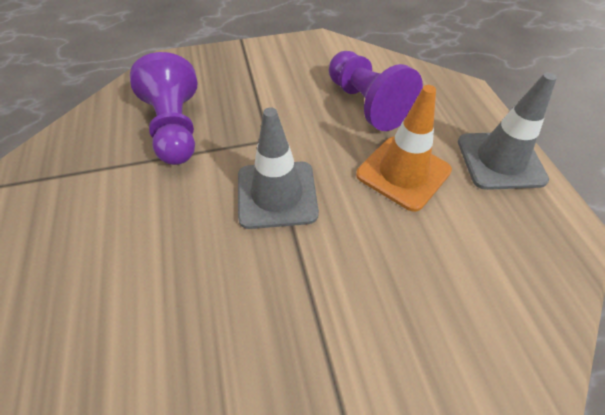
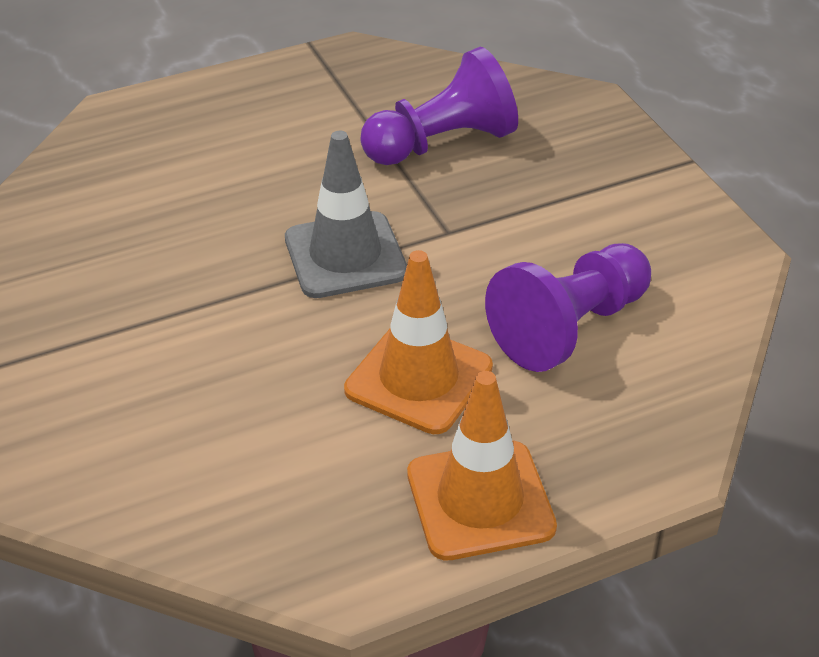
camera: 80 degrees right, 10 degrees down
(500, 160) = (480, 500): grey traffic cone -> orange traffic cone

